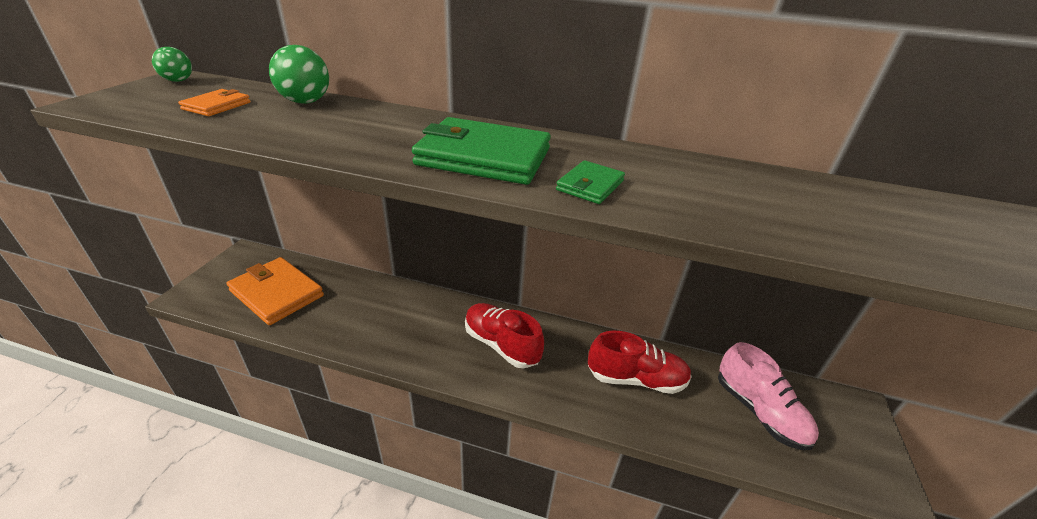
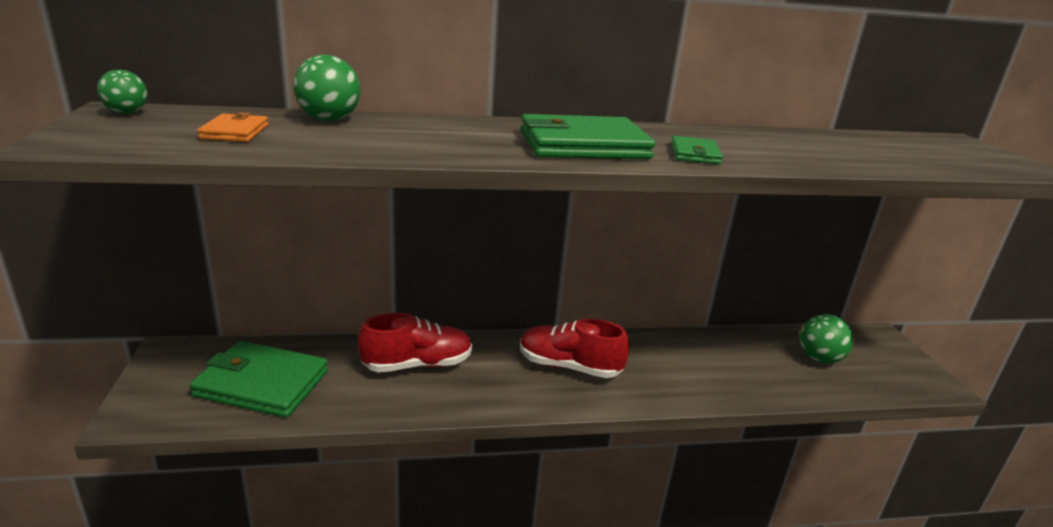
camera: 25 degrees left, 10 degrees down
(277, 293) = (262, 383): orange wallet -> green wallet
(636, 379) = (710, 362): red shoe -> red shoe (417, 365)
(759, 411) = (819, 358): pink shoe -> green ball

